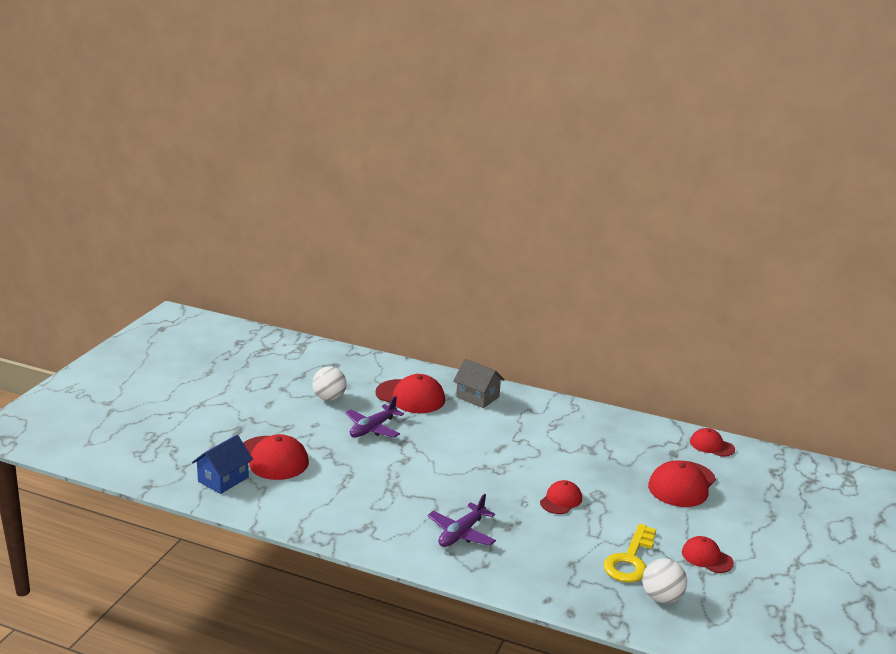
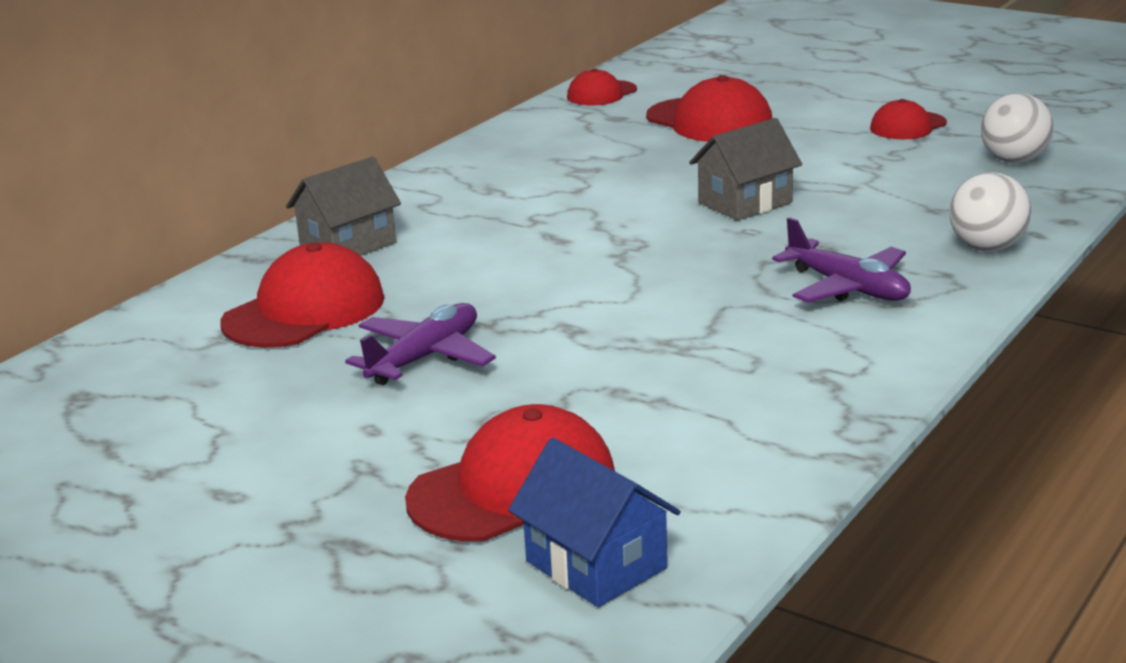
camera: 75 degrees left, 0 degrees up
(329, 398) = (249, 407): white ball -> white ball (987, 248)
(372, 428) = (425, 358): purple plane -> purple plane turned 105 degrees counterclockwise
(561, 500) = (745, 203): red cap -> grey house
(630, 560) = (919, 171): yellow key -> none

